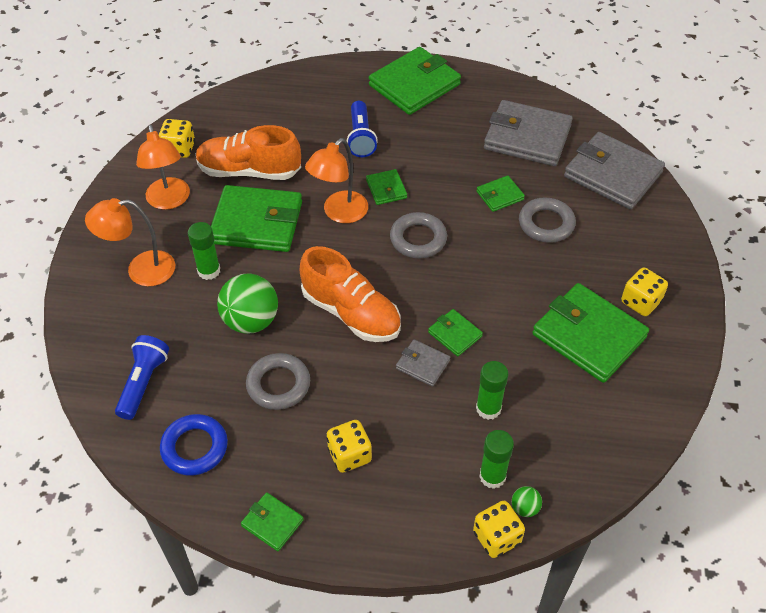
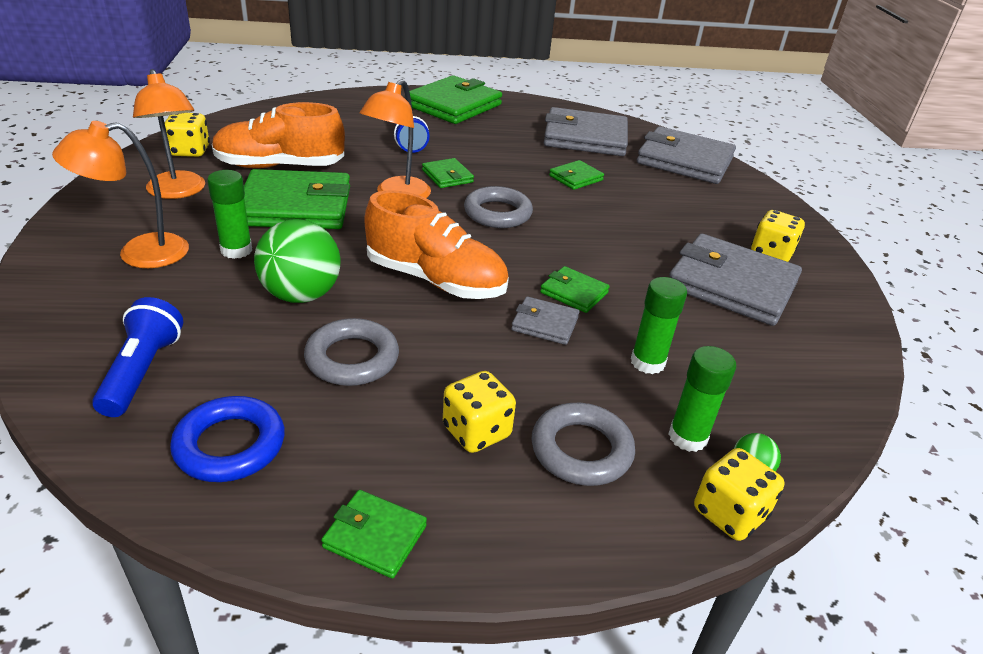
camera: 15 degrees left, 15 degrees down
(546, 224) = (635, 197): grey ring -> grey ring (581, 450)
(588, 336) = (731, 285): green wallet -> grey wallet

